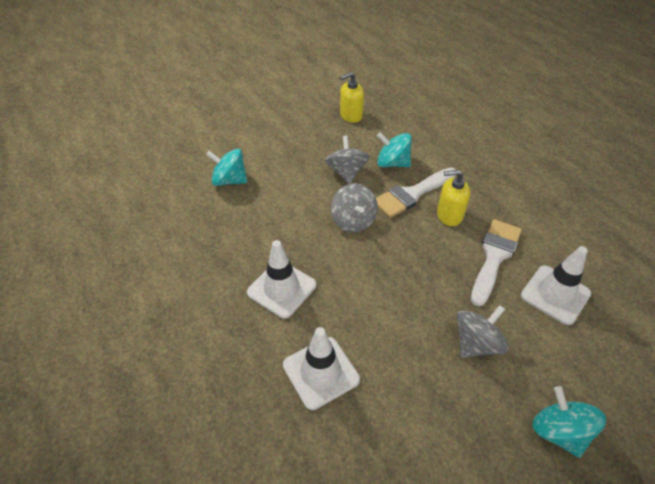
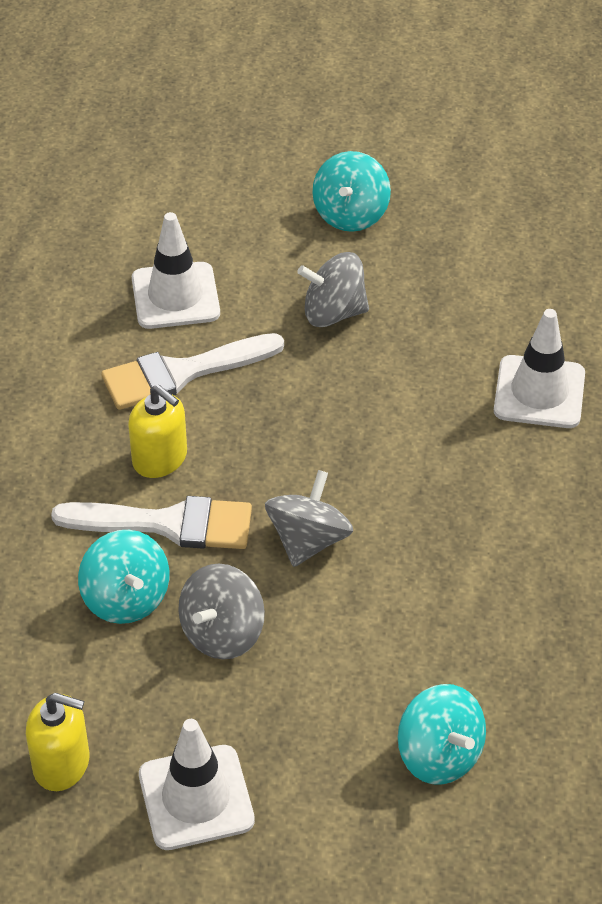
camera: 140 degrees left, 0 degrees up
(281, 289) = (506, 510): white traffic cone -> white traffic cone (196, 798)

